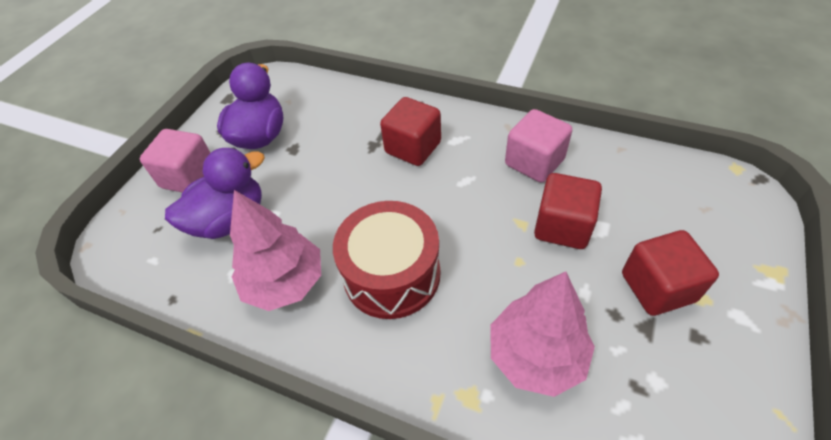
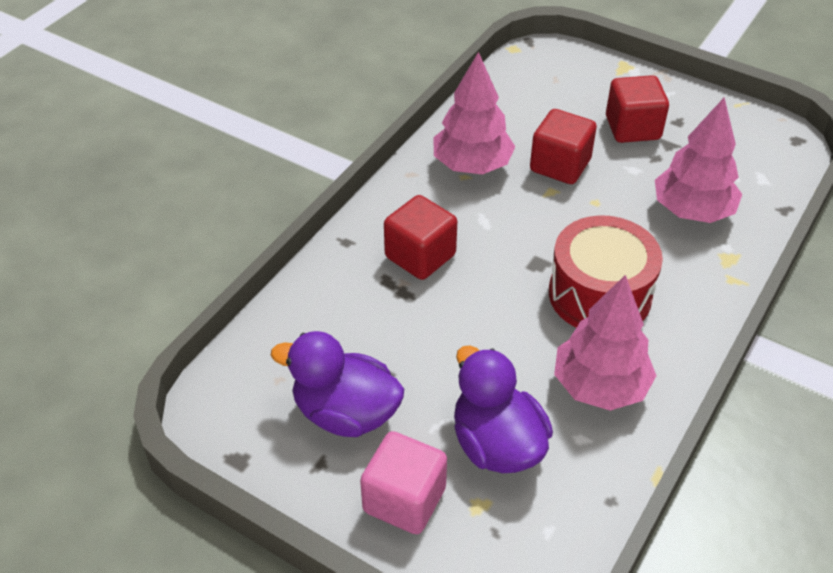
camera: 85 degrees left, 5 degrees down
(534, 162) = (472, 165): pink cube -> pink tree

